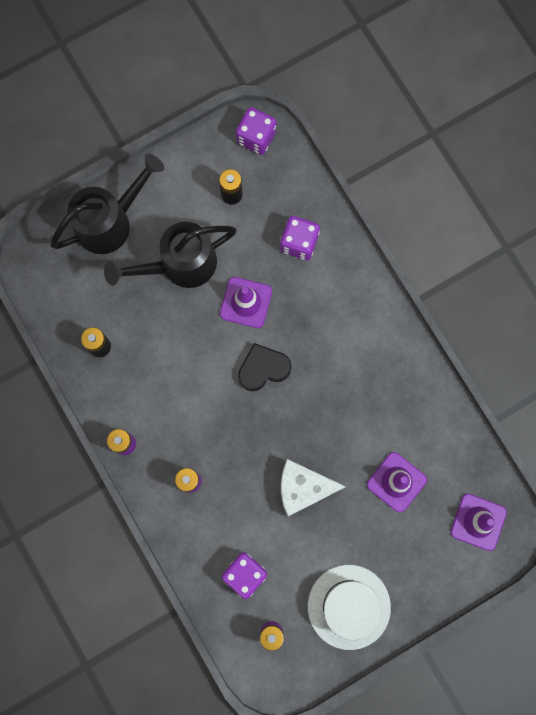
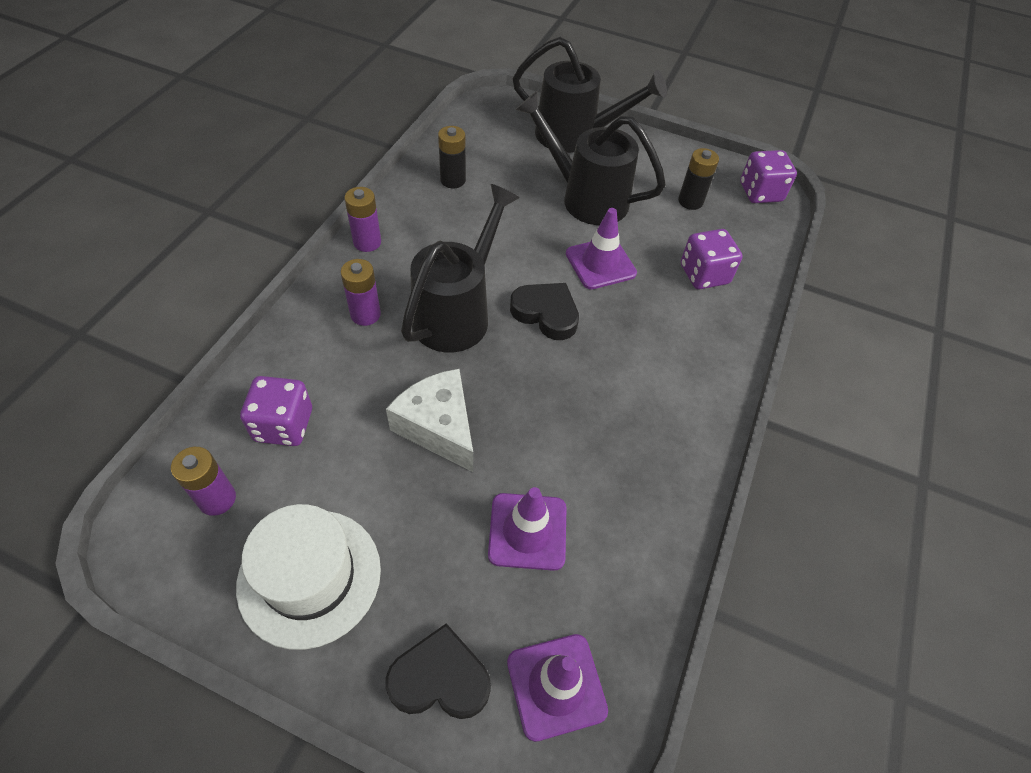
camera: 50 degrees right, 25 degrees down
(226, 423) = (457, 313): none -> black watering can
(440, 573) = (440, 678): none -> black heart

